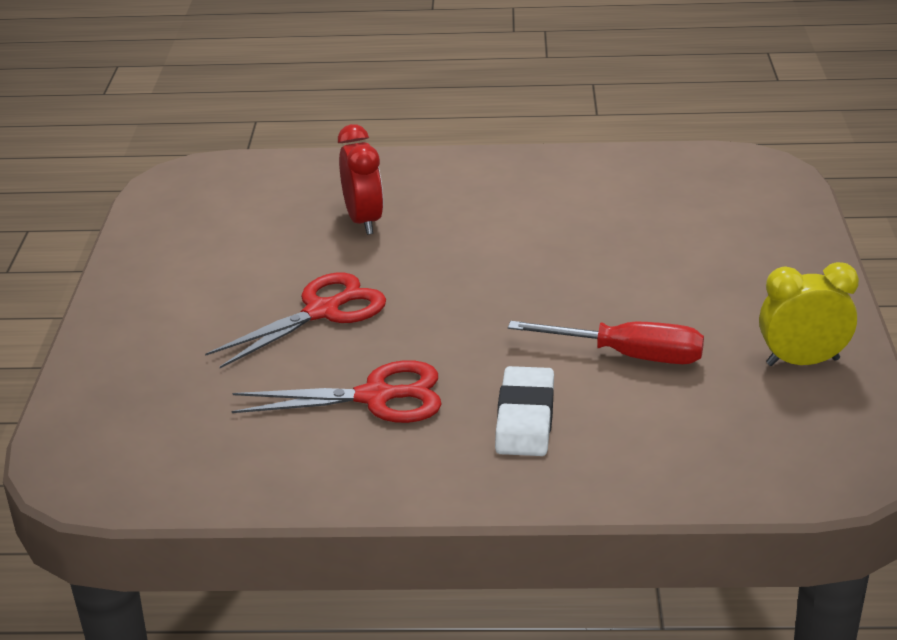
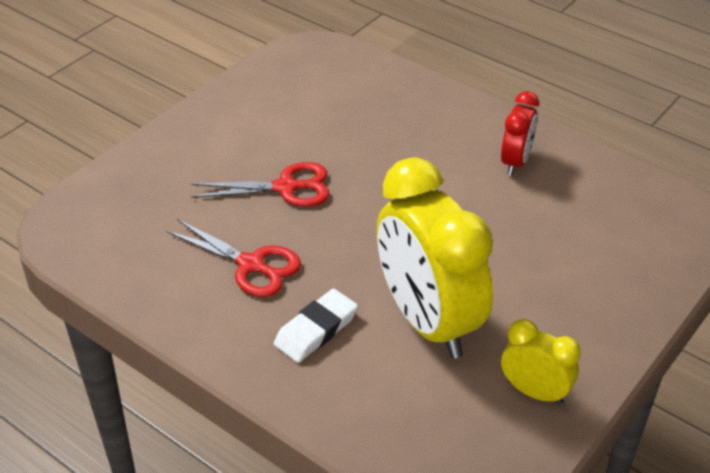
camera: 35 degrees right, 10 degrees up
(364, 221) = (379, 132): red clock -> red clock (516, 162)
(629, 356) = (428, 321): red screwdriver -> yellow clock

